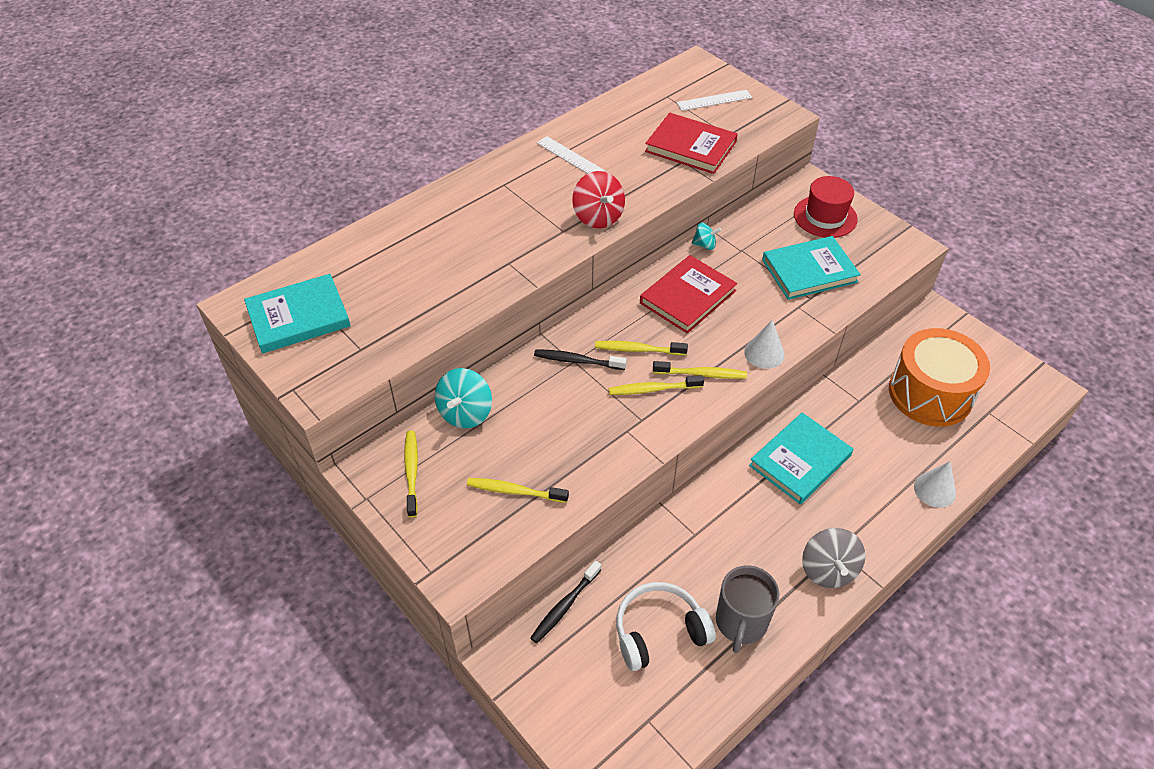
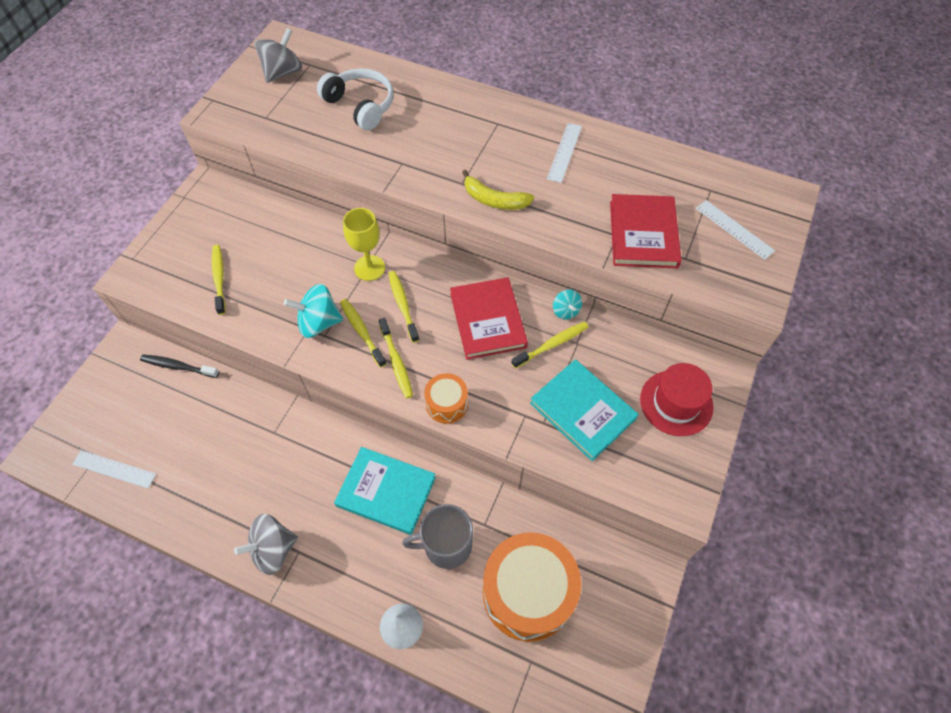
camera: 65 degrees right, 10 degrees up
(298, 317) = (283, 72): turquoise book -> grey spinning top
(411, 472) = (215, 211): yellow toothbrush -> yellow toothbrush (552, 345)
(465, 413) = (283, 219): turquoise spinning top -> turquoise spinning top (318, 322)
(577, 361) = (369, 268): black toothbrush -> yellow goblet
(598, 217) = (494, 200): red spinning top -> yellow banana
(659, 631) = (174, 437): white headphones -> white headphones (360, 105)
(674, 703) = (114, 469): none -> white ruler
(688, 297) = (487, 320): red book -> red book turned 60 degrees clockwise
(741, 622) = (199, 494): grey mug -> grey mug (446, 545)
(764, 353) = (447, 404): white cone -> orange drum

